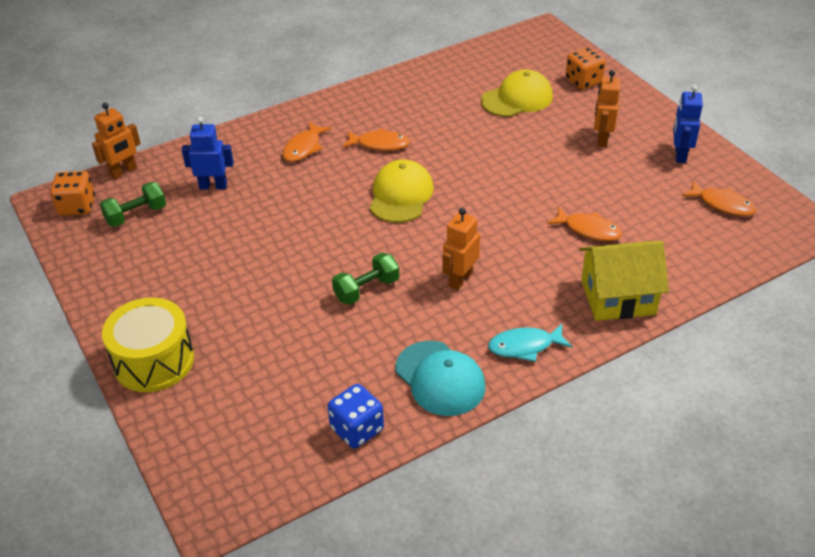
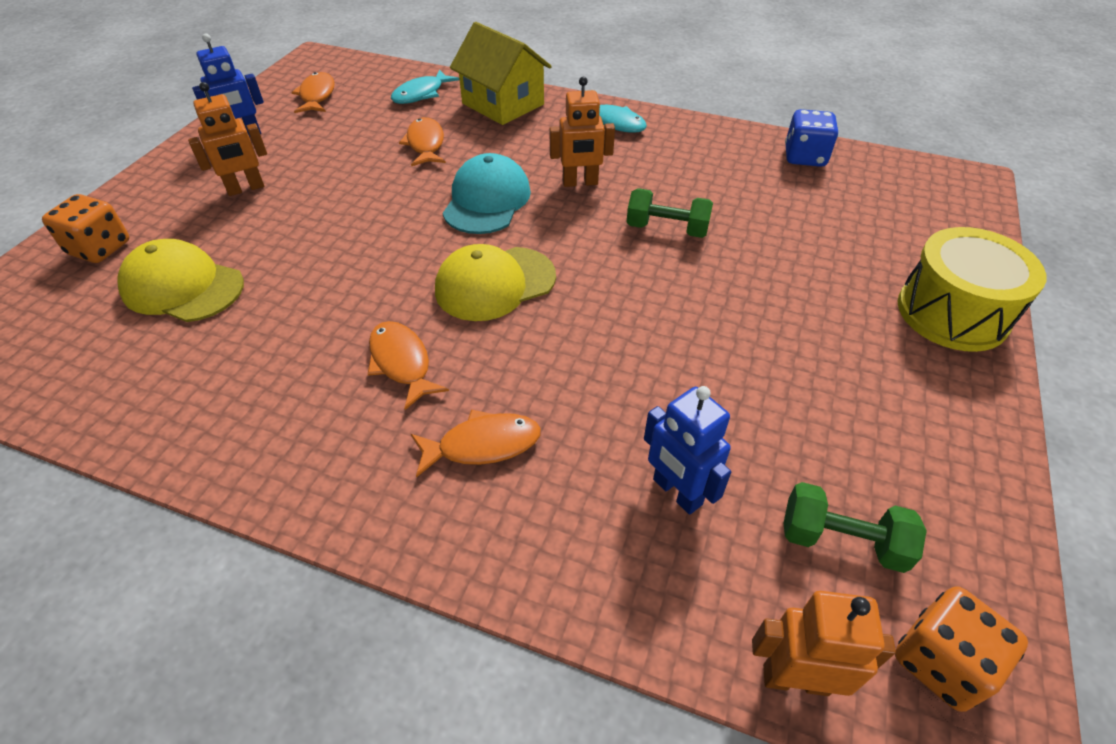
camera: 130 degrees left, 5 degrees up
(440, 378) = (702, 144): turquoise cap -> turquoise cap (487, 200)
(678, 259) = (421, 94): none -> turquoise fish

